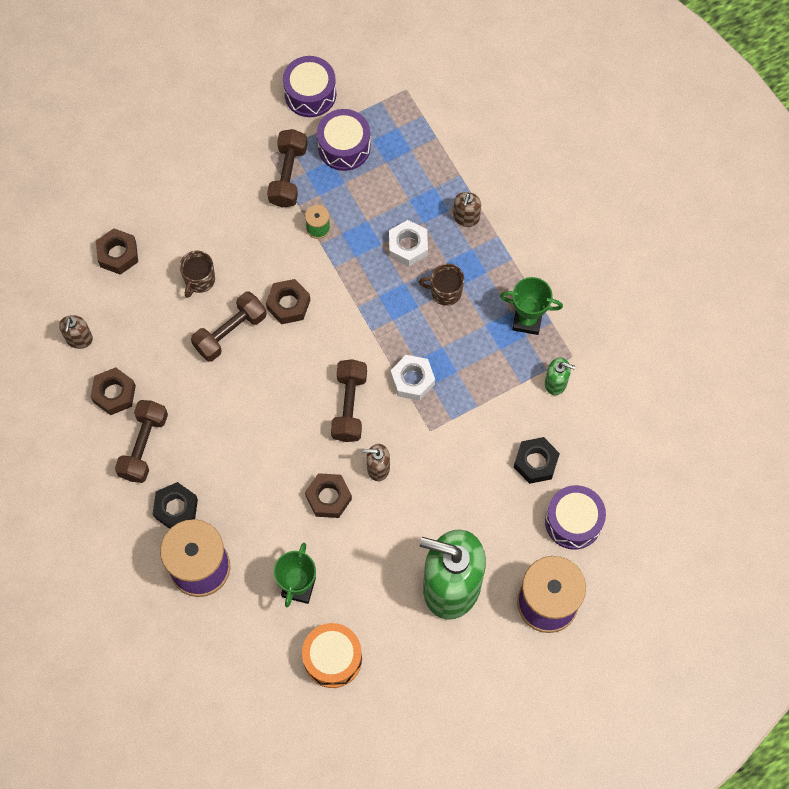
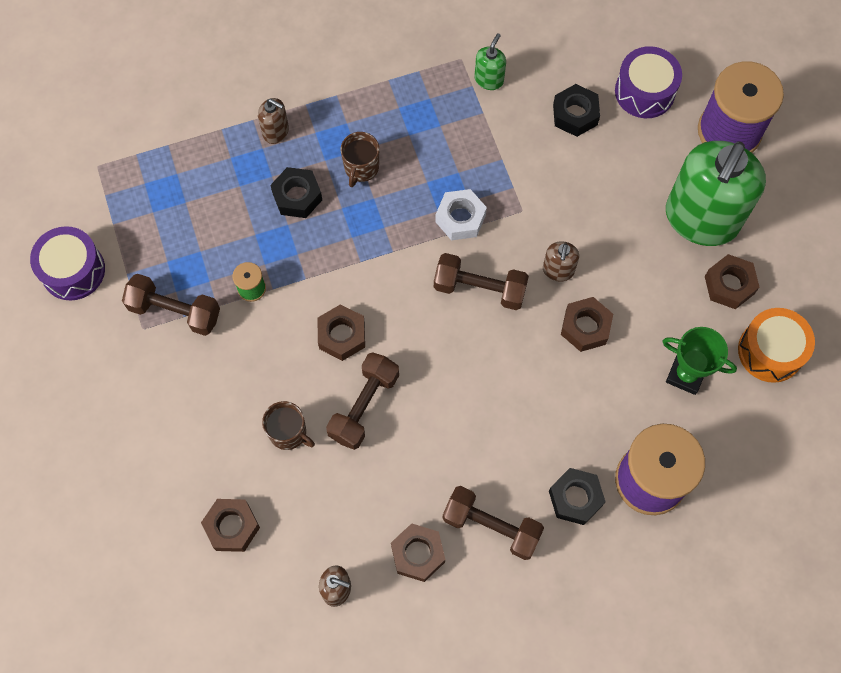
camera: 80 degrees left, 0 degrees up
(230, 332) = (364, 406): brown dumbbell -> brown dumbbell turned 60 degrees clockwise
(344, 147) = (154, 244): purple drum -> none
(390, 617) = (729, 285): none -> brown nut
(408, 246) = (297, 196): white nut -> black nut
(527, 320) = (412, 93): green trophy -> none

